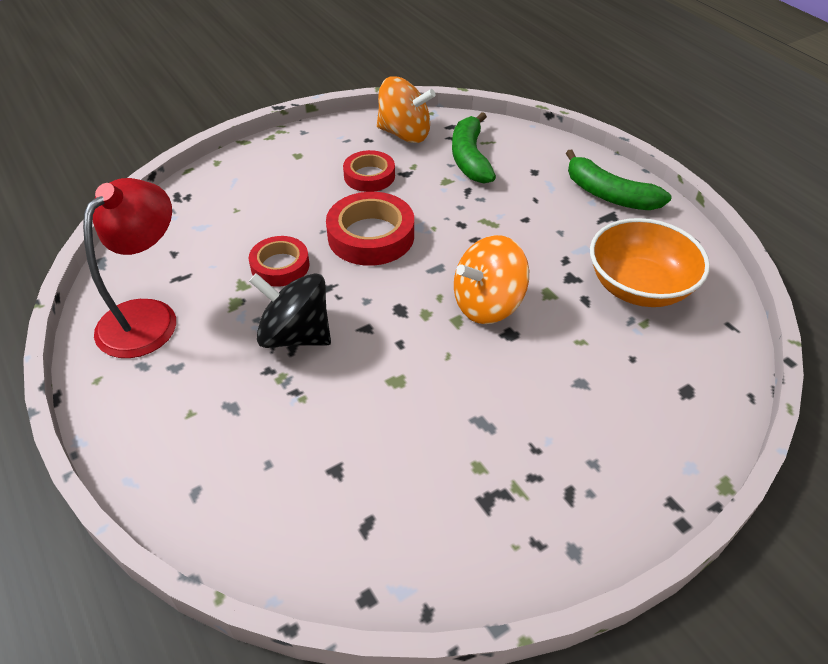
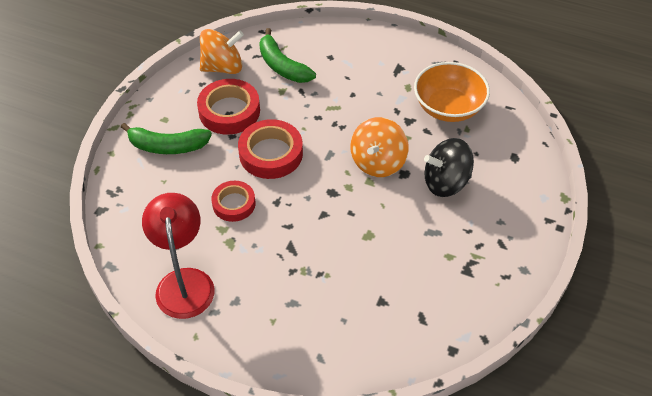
camera: 35 degrees left, 5 degrees up
(295, 335) = (287, 241): black spinning top -> black spinning top (446, 182)
(369, 176) = (229, 111): red tape -> red tape, size x1.55
(609, 195) = (387, 53): green banana -> green banana (167, 146)

